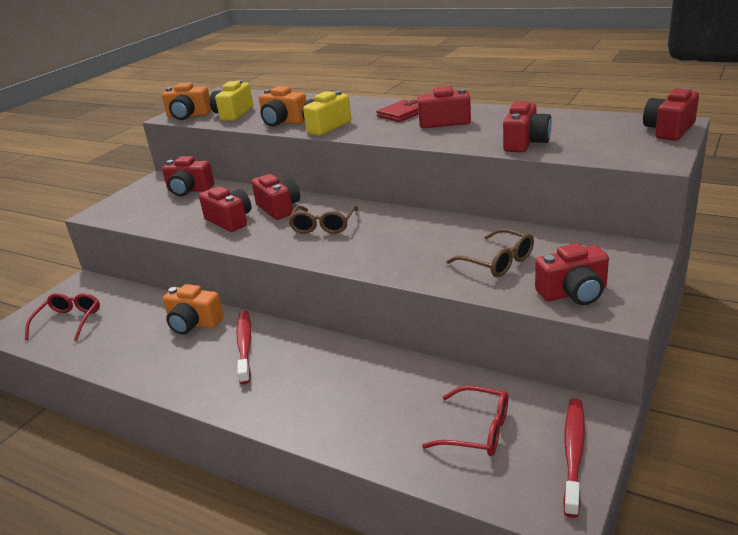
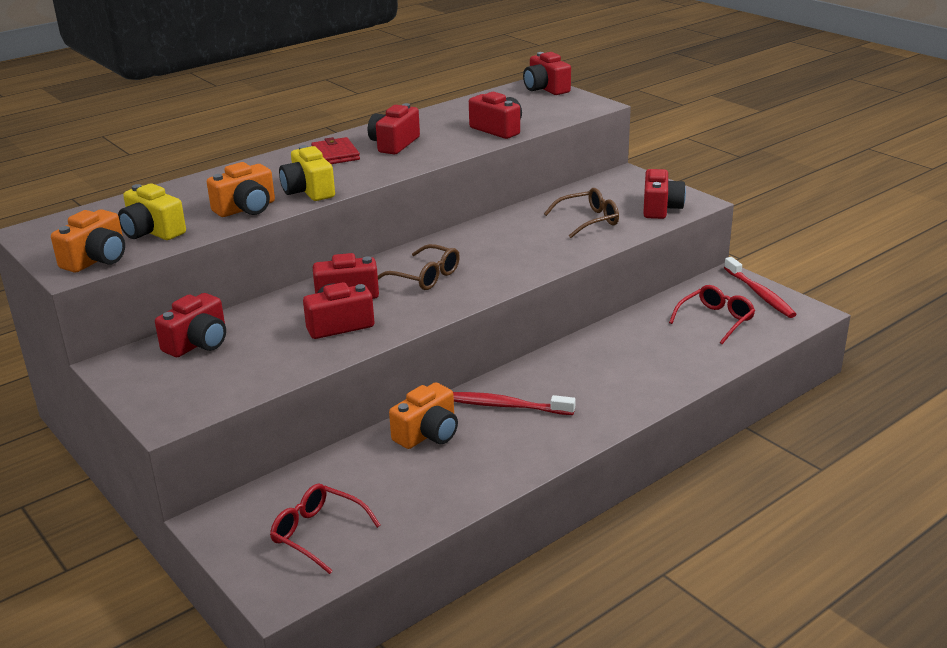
camera: 70 degrees left, 0 degrees up
(573, 453) = (760, 294): red toothbrush -> red toothbrush turned 150 degrees counterclockwise

